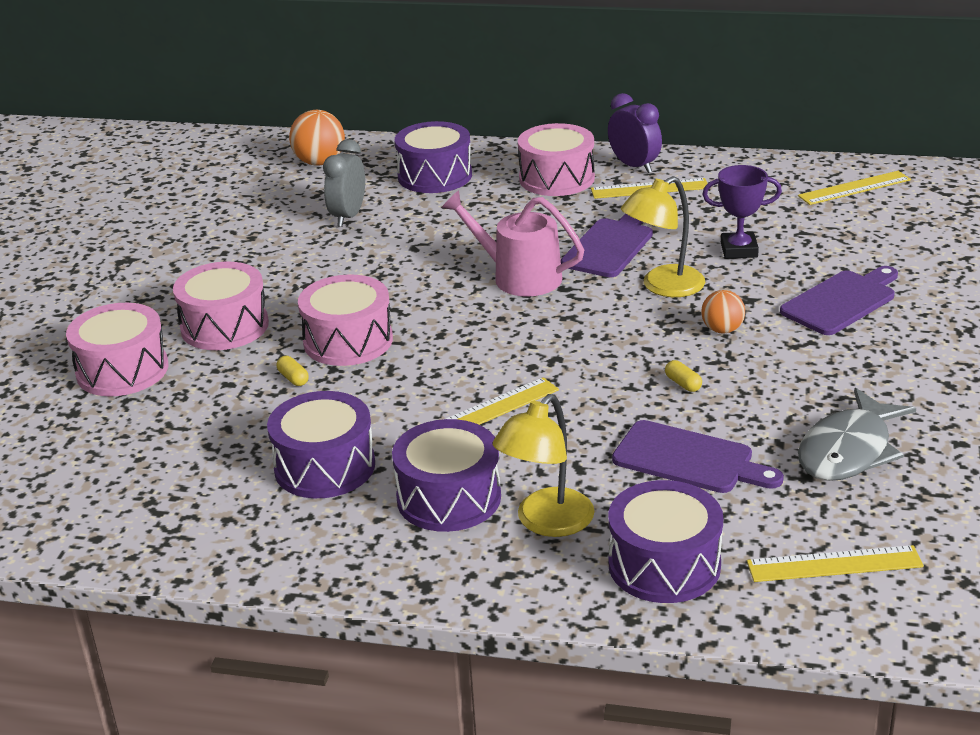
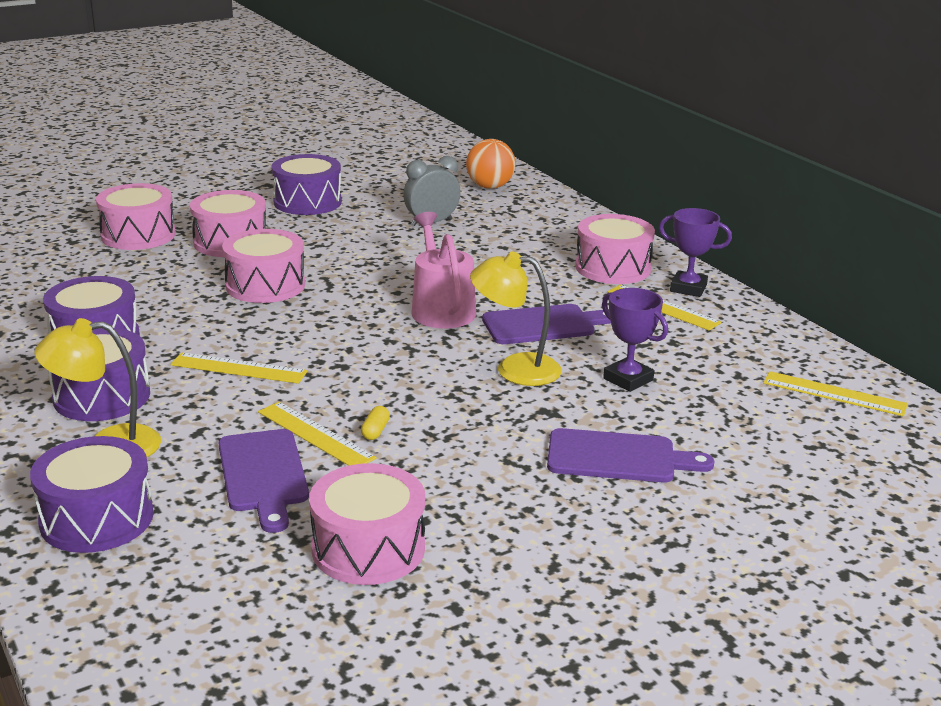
camera: 45 degrees right, 5 degrees down
(293, 378) = (193, 287): yellow capsule -> none
(435, 176) = (538, 227): purple drum -> purple drum (307, 202)
(634, 166) = (688, 288): purple clock -> purple trophy
(722, 330) = (485, 418): orange ball -> none
(834, 564) = (176, 603): yellow ruler -> yellow ruler (315, 435)
(849, 450) = (368, 548): grey fish -> pink drum

